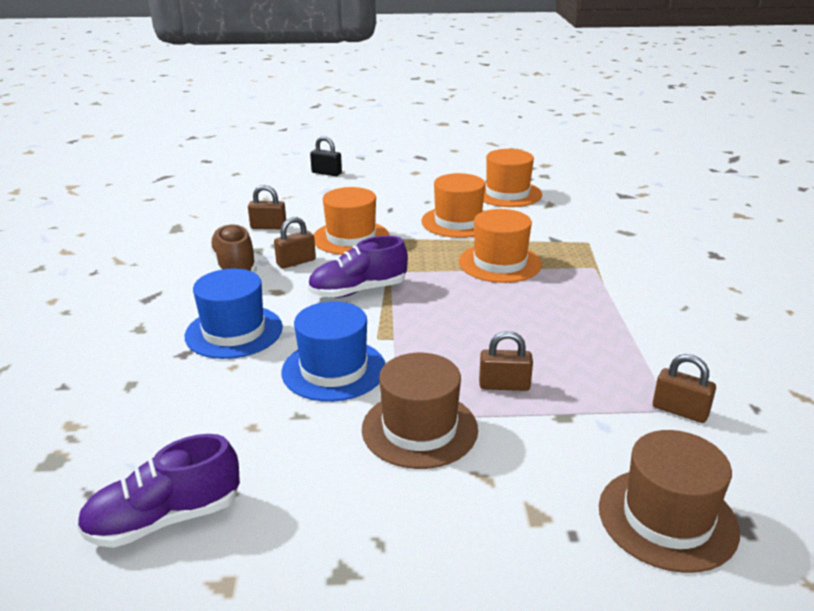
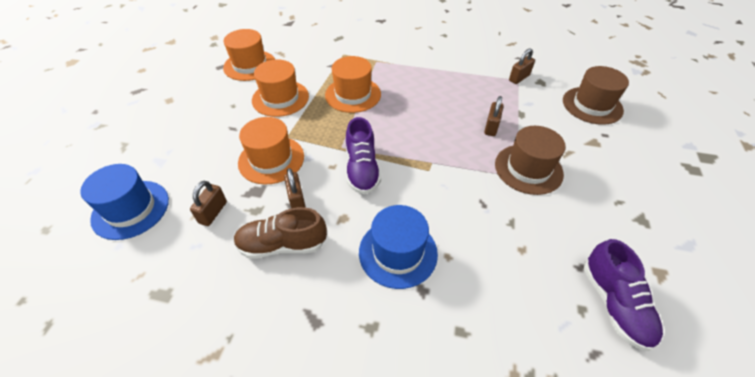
camera: 75 degrees left, 20 degrees up
(326, 173) = (117, 155): black padlock -> none
(334, 369) = (463, 198): blue hat -> blue hat (131, 209)

